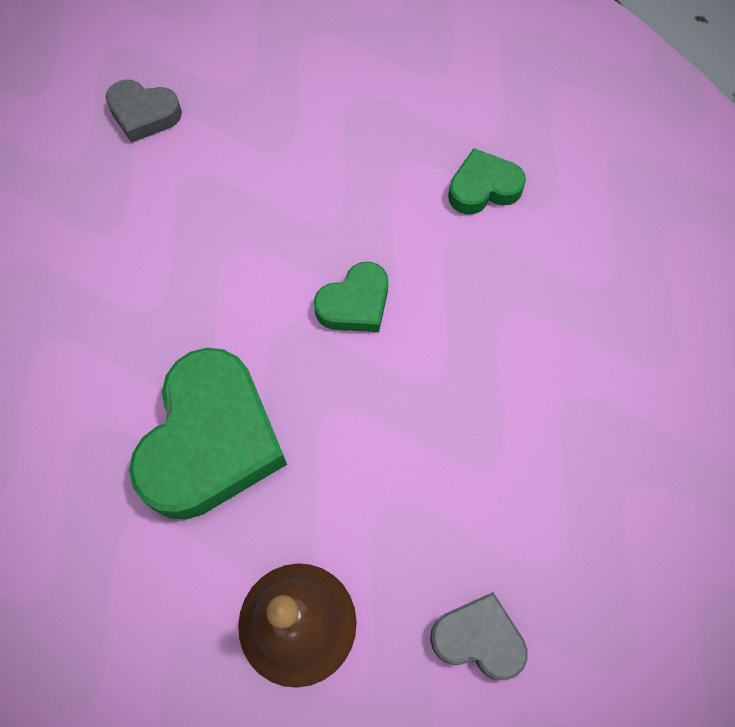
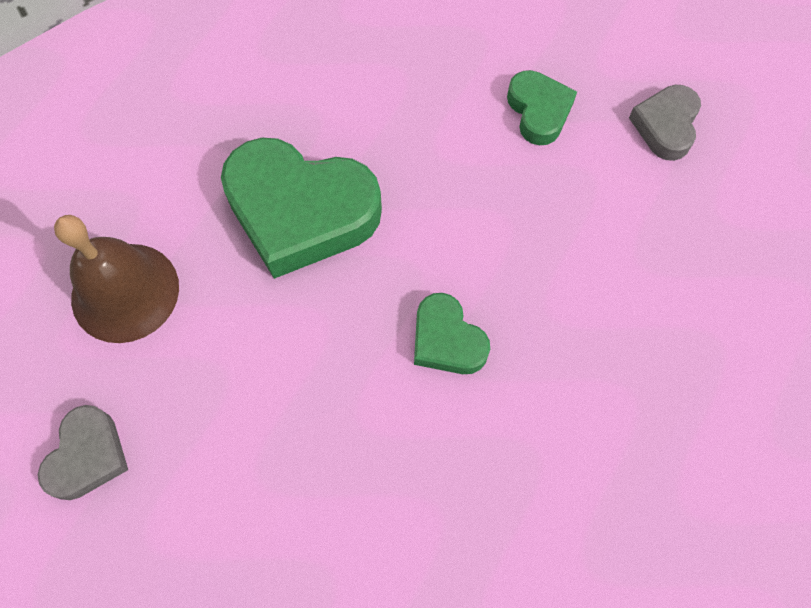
camera: 90 degrees right, 0 degrees up
(483, 188) = (607, 488): green heart -> green heart (539, 111)

